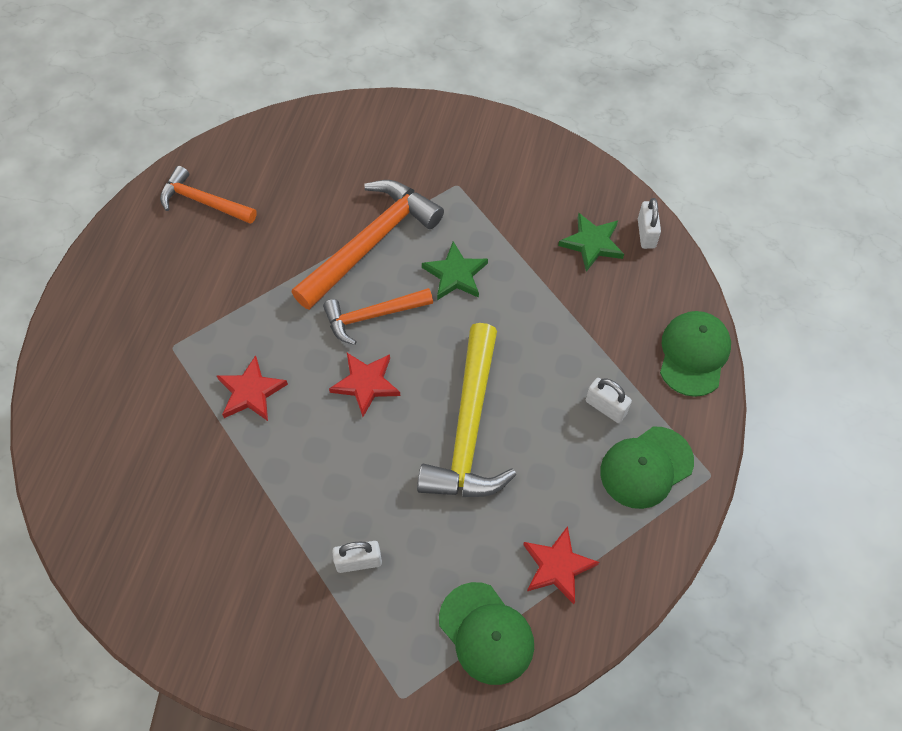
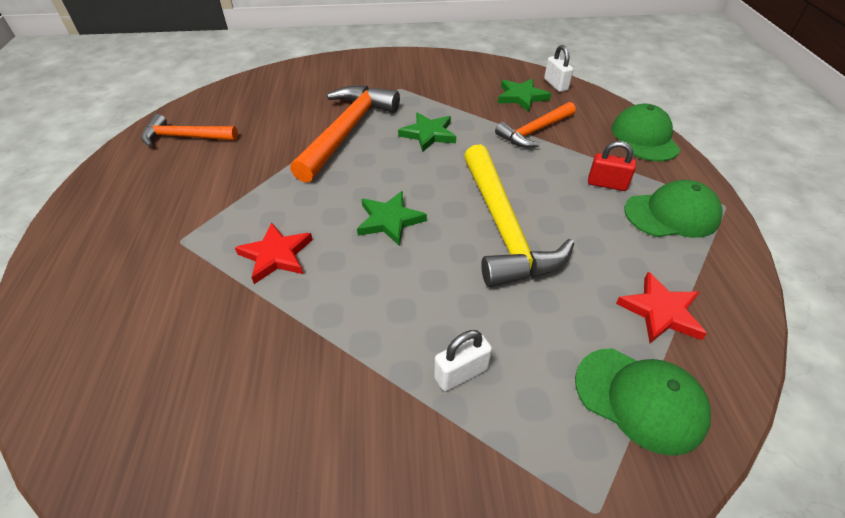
camera: 20 degrees left, 15 degrees down
(366, 383) = (389, 220): red star -> green star
(372, 316) = (372, 174): orange hammer -> orange hammer (534, 131)
(606, 407) = (607, 184): white padlock -> red padlock
(646, 467) = (672, 214): green cap -> green cap turned 135 degrees counterclockwise

